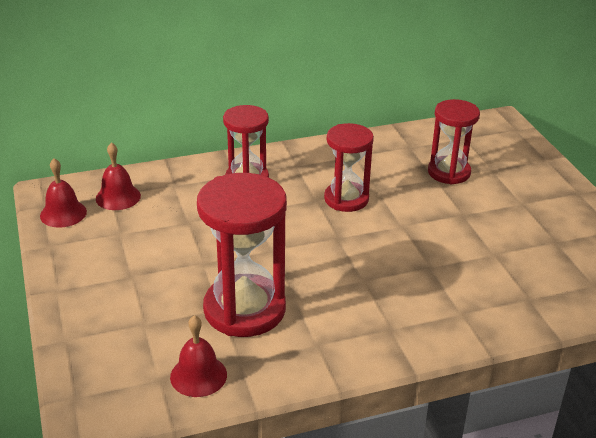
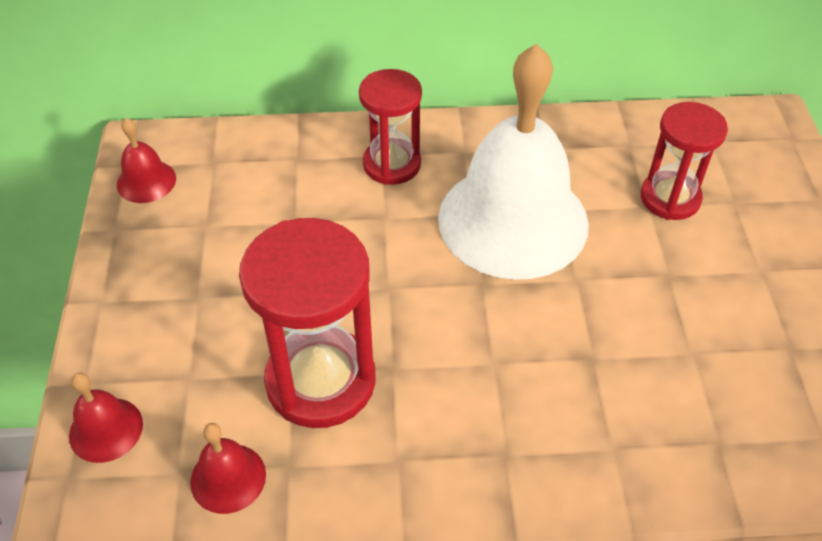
camera: 15 degrees right, 15 degrees up
(118, 197) = (220, 166): red bell -> red bell (106, 429)
(346, 199) = (513, 220): red hourglass -> white bell

